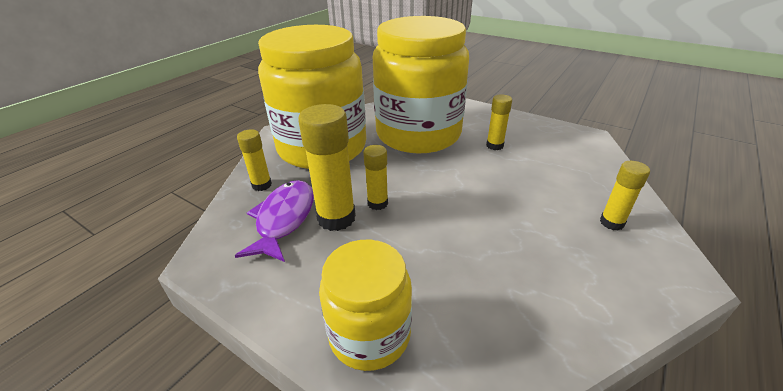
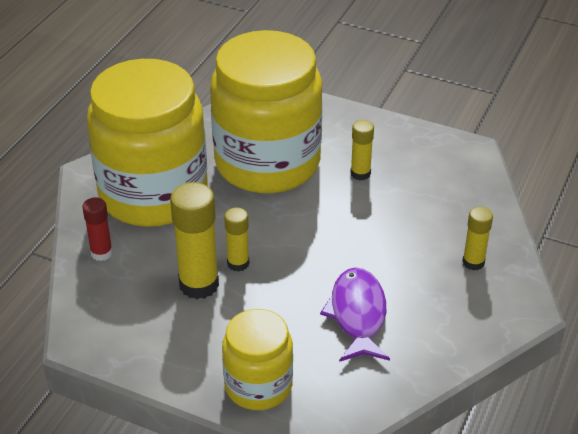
camera: 10 degrees left, 5 degrees up
(261, 185) = (101, 253): yellow glue stick -> red glue stick
(284, 219) = (144, 291): purple fish -> purple fish (357, 315)

